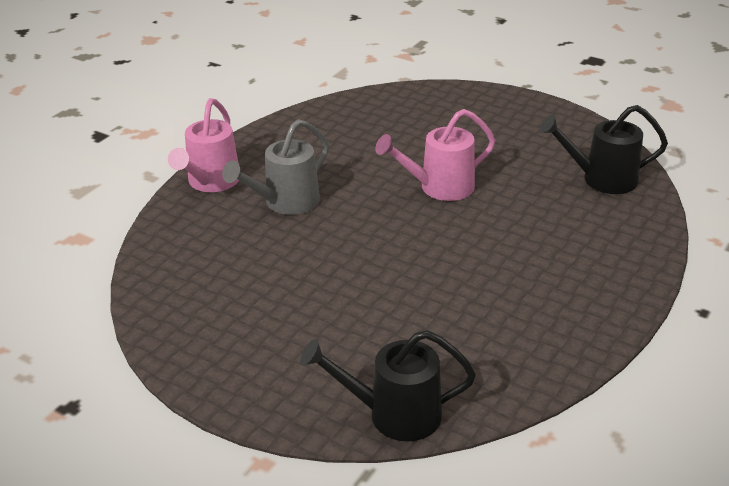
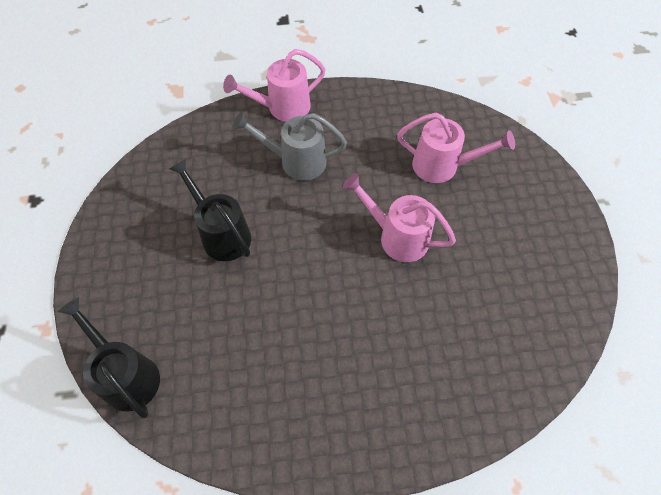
camera: 50 degrees right, 25 degrees up
(399, 133) = (442, 166): none -> pink watering can
(601, 179) = (517, 341): black watering can -> black watering can (222, 233)

